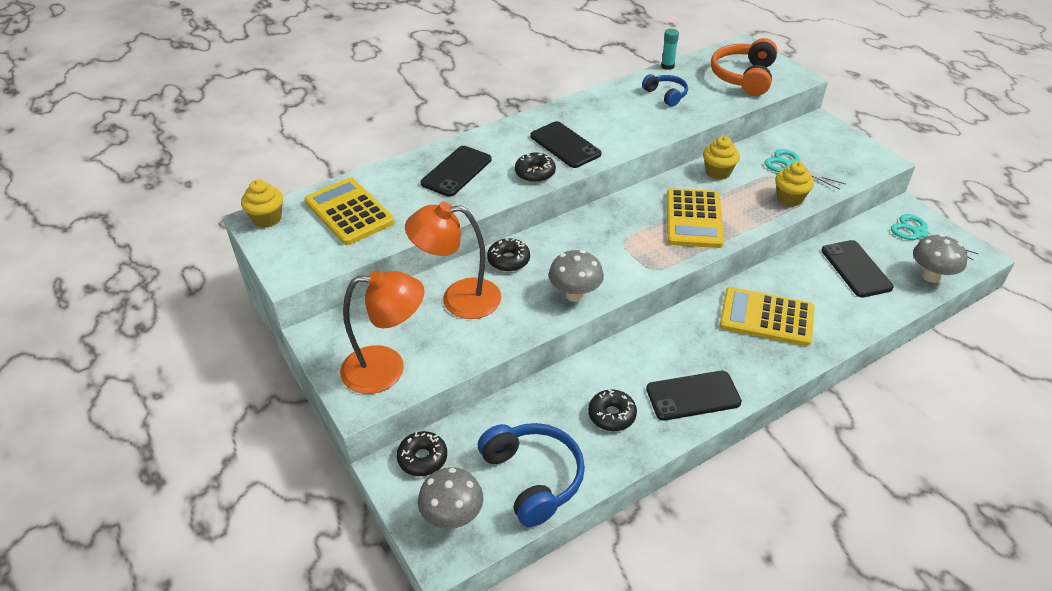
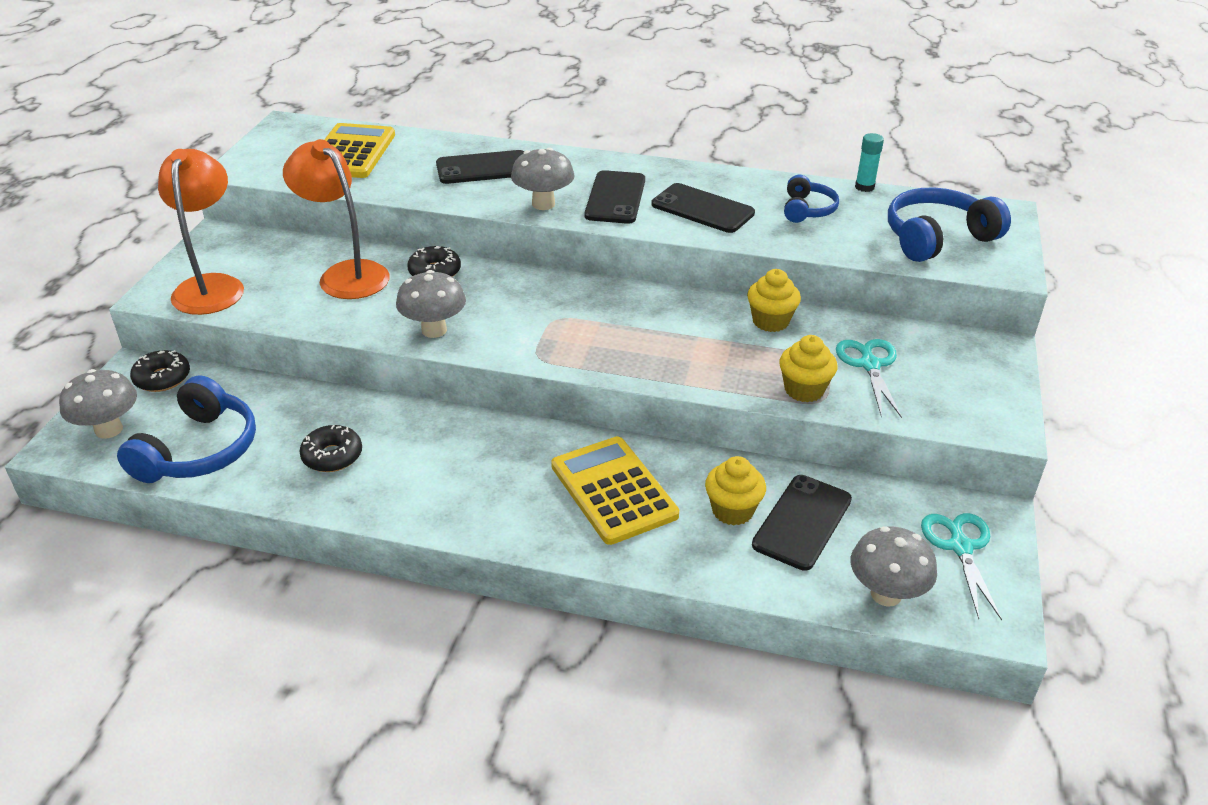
camera: 45 degrees right, 5 degrees down
(267, 219) = (293, 127): yellow cupcake -> yellow cupcake (732, 510)
(387, 369) = (211, 286): orange lamp -> orange lamp turned 135 degrees counterclockwise
(535, 173) = (543, 204): black donut -> grey mushroom
(693, 396) = (421, 496): black phone -> black phone (702, 209)
(694, 219) = (660, 343): yellow calculator -> none
(743, 77) = (937, 238): orange headphones -> blue headphones

